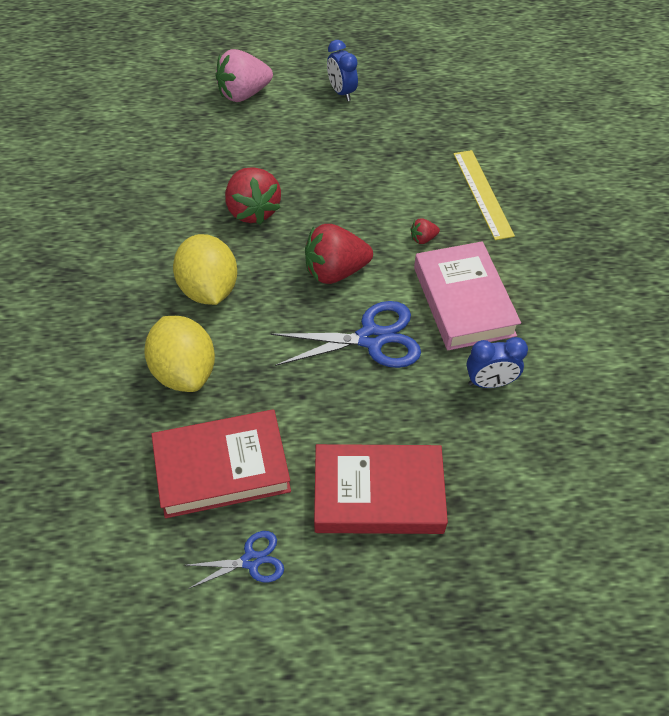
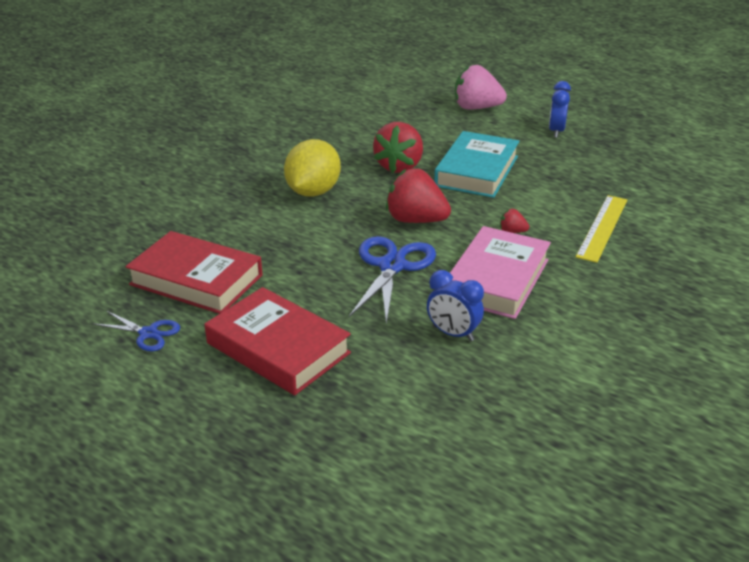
camera: 40 degrees right, 20 degrees down
(184, 371) = (240, 223): yellow lemon -> none
(325, 179) = (477, 171): none -> turquoise book
(371, 338) = (392, 266): blue scissors -> blue scissors turned 105 degrees counterclockwise

